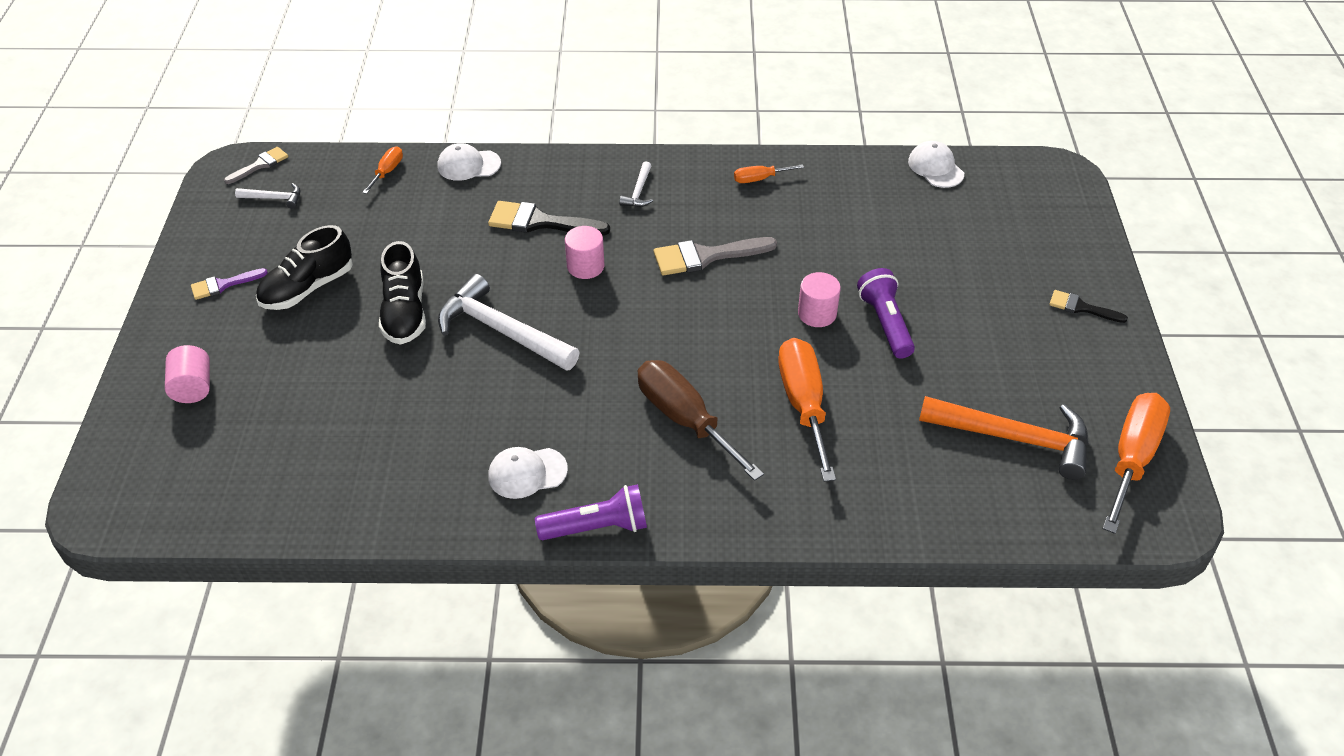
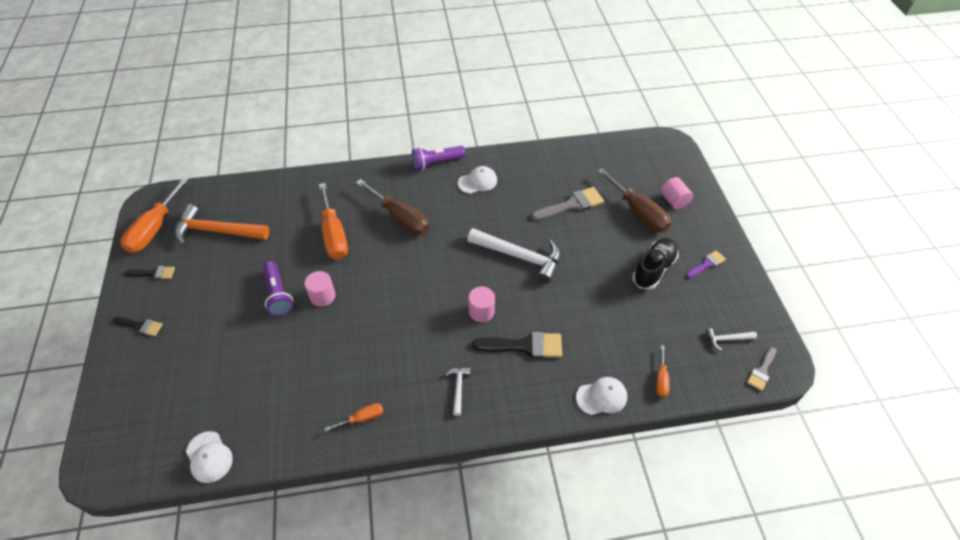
camera: 170 degrees right, 5 degrees up
(269, 375) = (638, 213): none -> brown screwdriver
(405, 313) = (584, 260): black shoe -> none
(706, 256) = (399, 332): grey brush -> grey brush (571, 205)
(1097, 380) = (153, 273): none -> black brush

